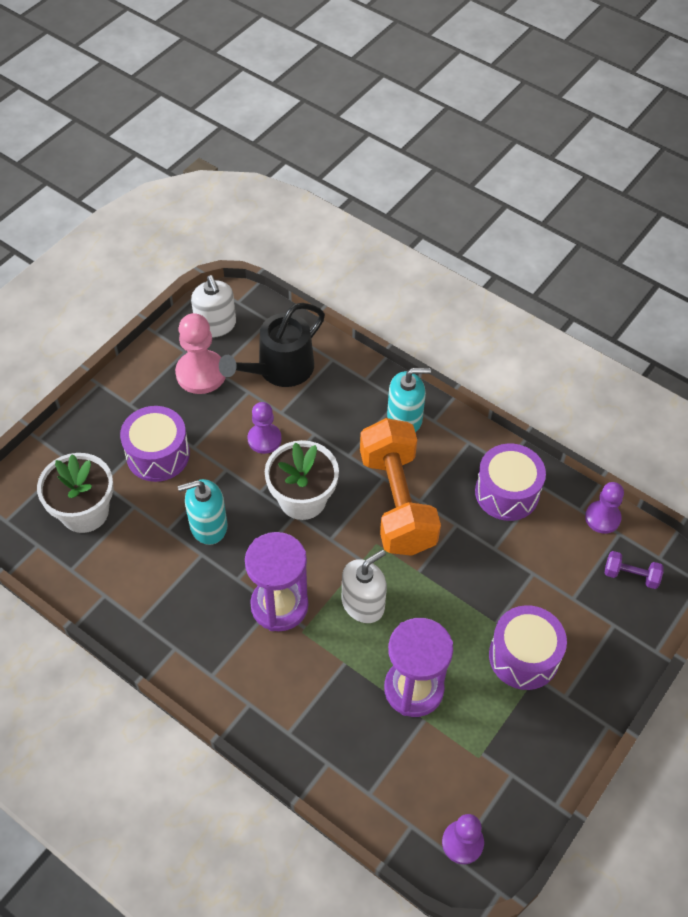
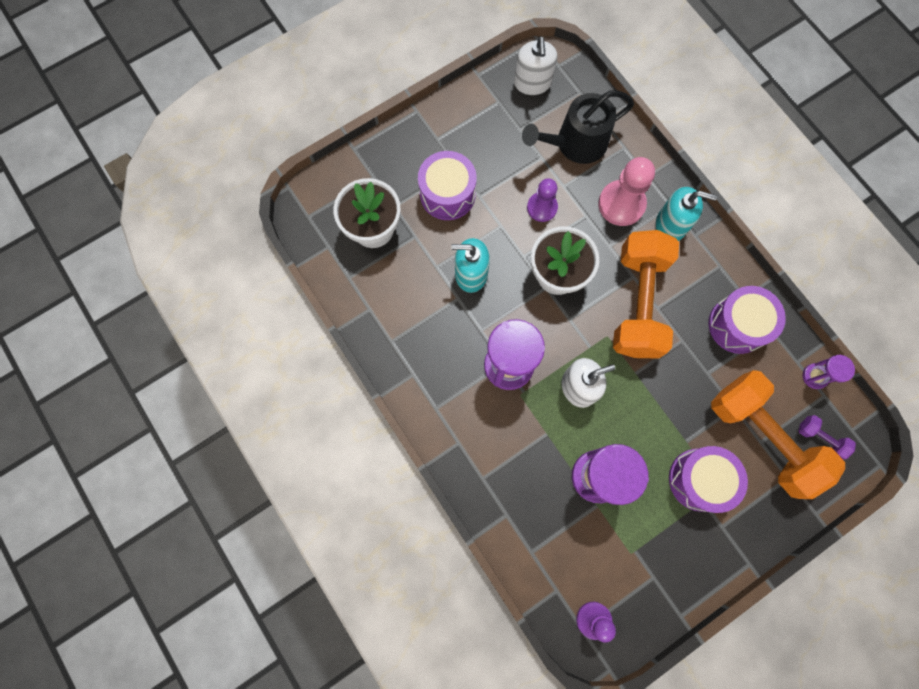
camera: 20 degrees right, 20 degrees up
(201, 373) = (506, 127): pink pawn -> pink pawn (621, 204)
(572, 593) = (762, 436): none -> orange dumbbell
(602, 518) = (815, 376): purple pawn -> purple hourglass

